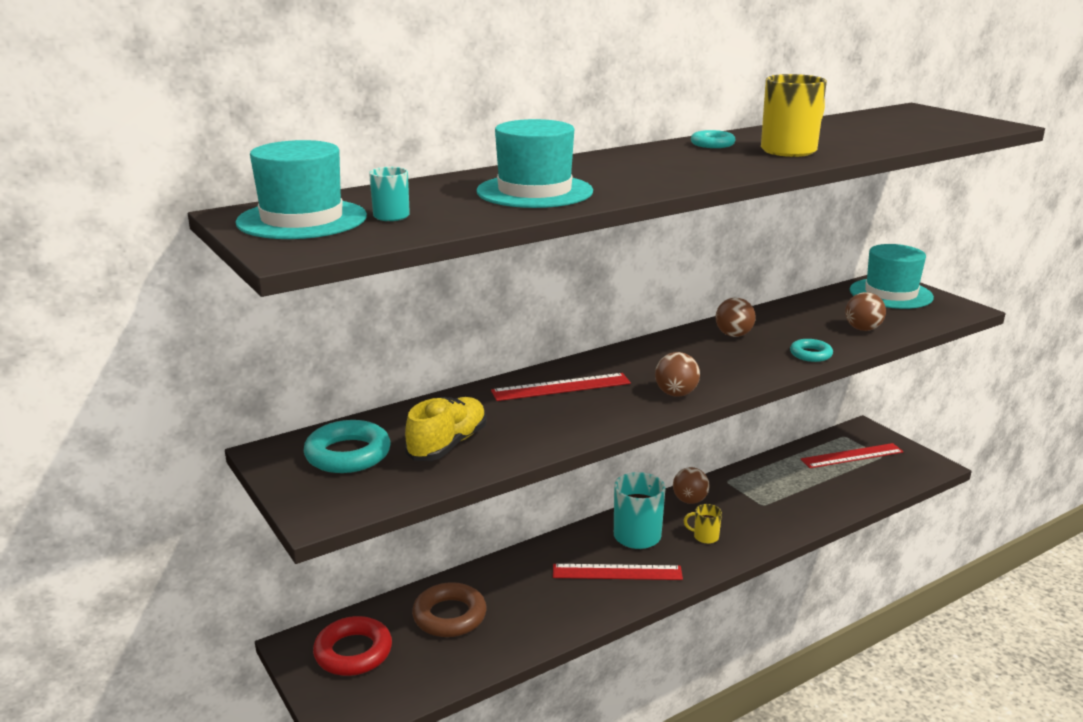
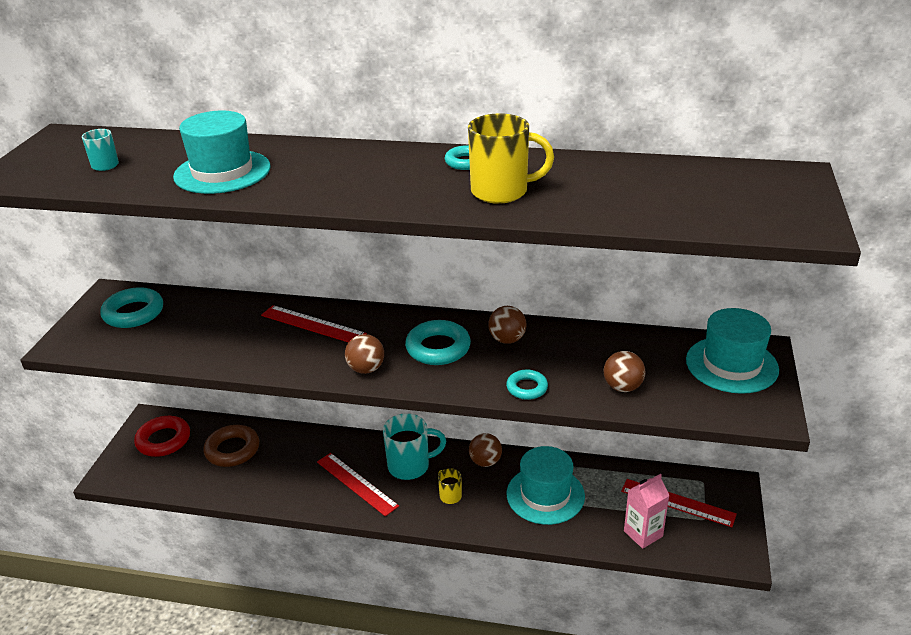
camera: 45 degrees right, 10 degrees up
(302, 219) = (67, 151): turquoise hat -> turquoise hat (545, 495)
(448, 445) = (183, 334): yellow shoe -> none
(698, 359) = (438, 348): none -> turquoise ring
(865, 485) = (643, 533): none -> pink carton

